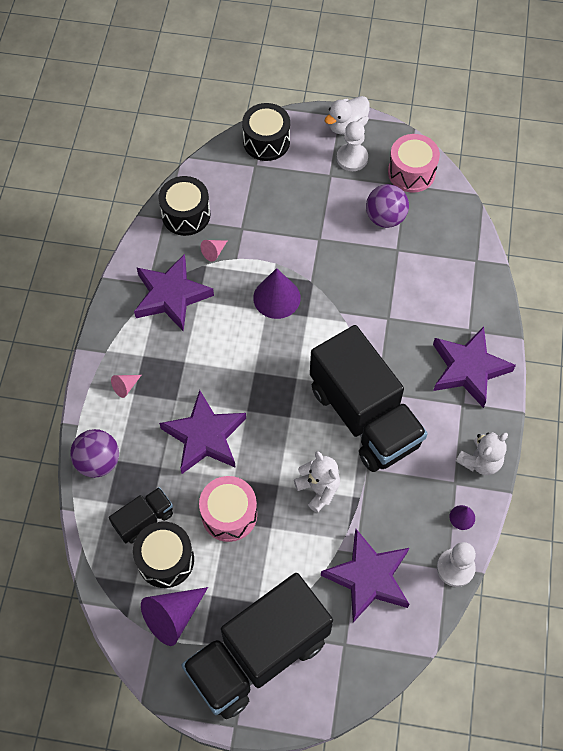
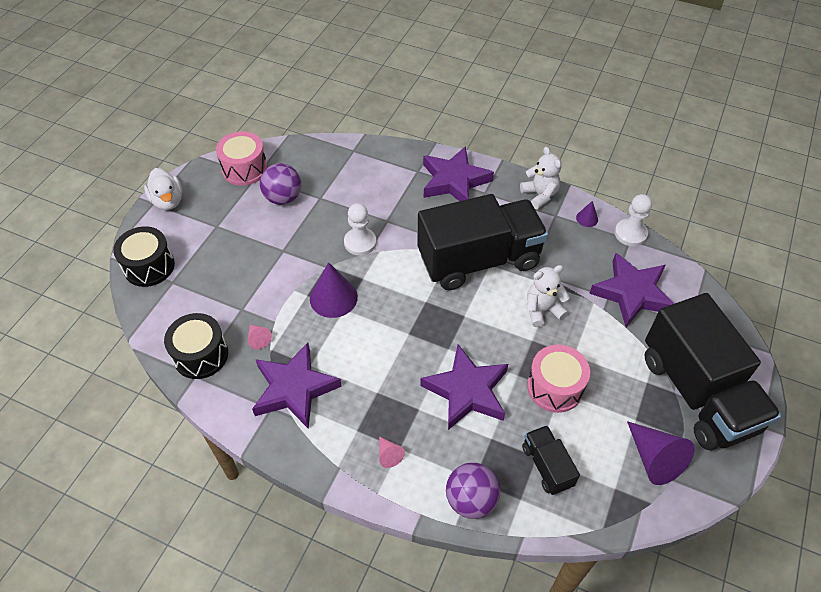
camera: 75 degrees left, 10 degrees down
(165, 560) = (594, 454): black drum -> none
(352, 158) = (206, 206): white pawn -> white pawn (360, 242)

